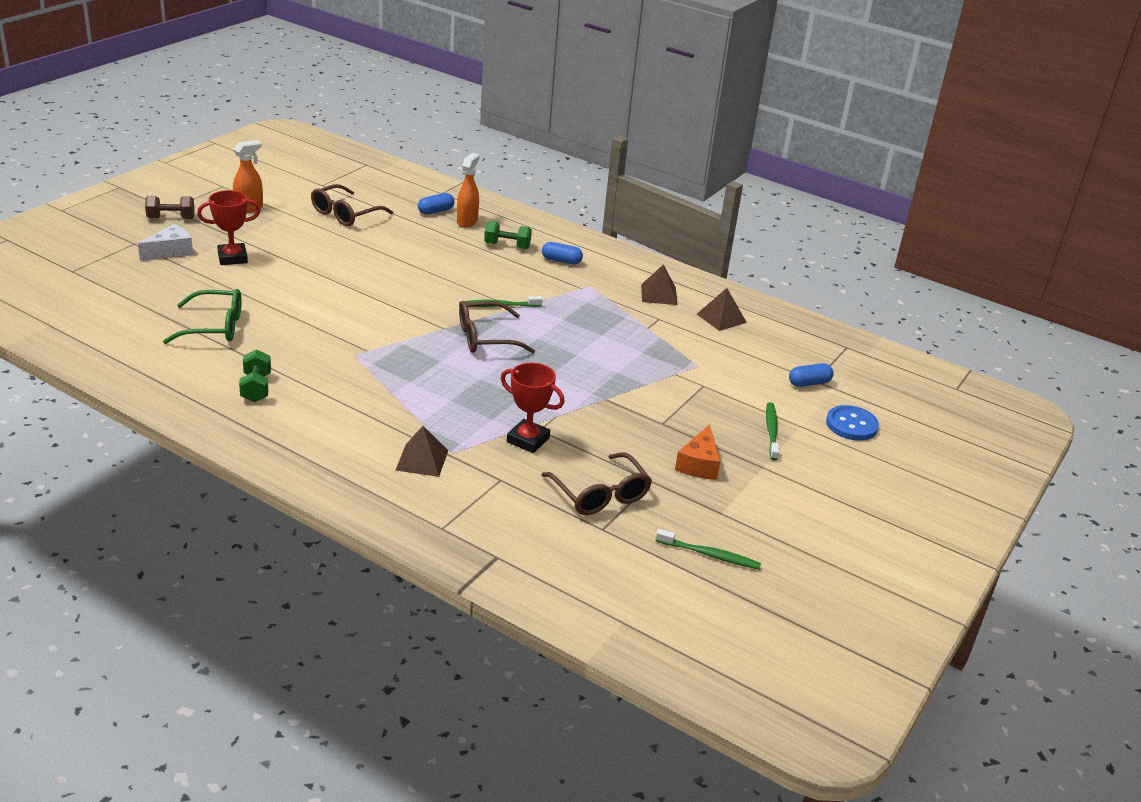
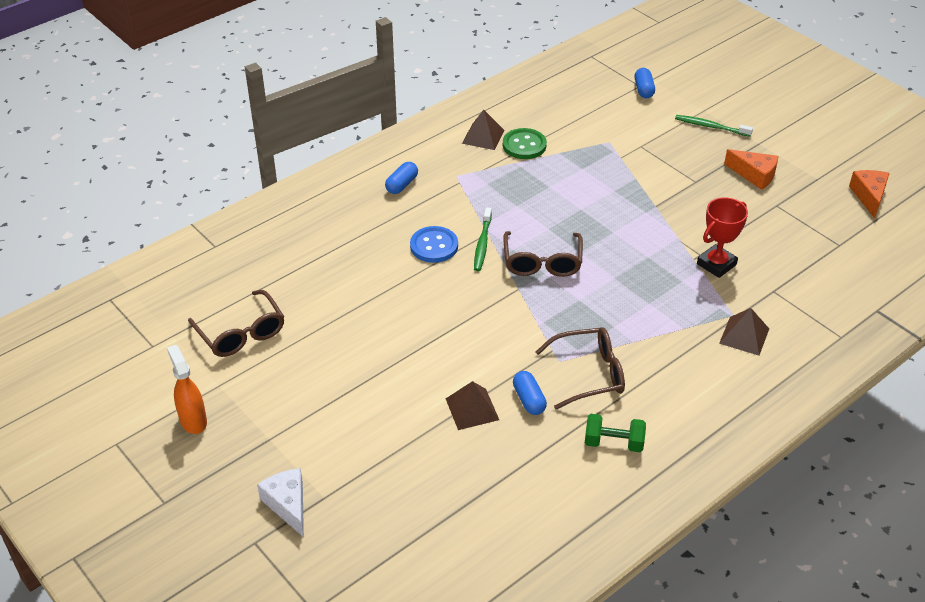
camera: 70 degrees left, 10 degrees up
(171, 218) = (194, 501): brown dumbbell -> none
(215, 327) = (483, 470): green glasses -> none
(232, 258) = (322, 445): red trophy -> none
(436, 211) = (259, 257): blue capsule -> blue capsule (529, 400)
(467, 221) = (293, 237): orange spray bottle -> none
(507, 246) = (359, 216): green dumbbell -> none
(600, 495) = (795, 237): brown glasses -> brown glasses (589, 374)
(659, 317) = (524, 145): none -> green button
(710, 555) = (869, 196): green toothbrush -> orange cheese
(721, 318) = (532, 110): brown pyramid -> brown pyramid (472, 409)
(851, 425) = (704, 85): blue button -> blue button (434, 246)

